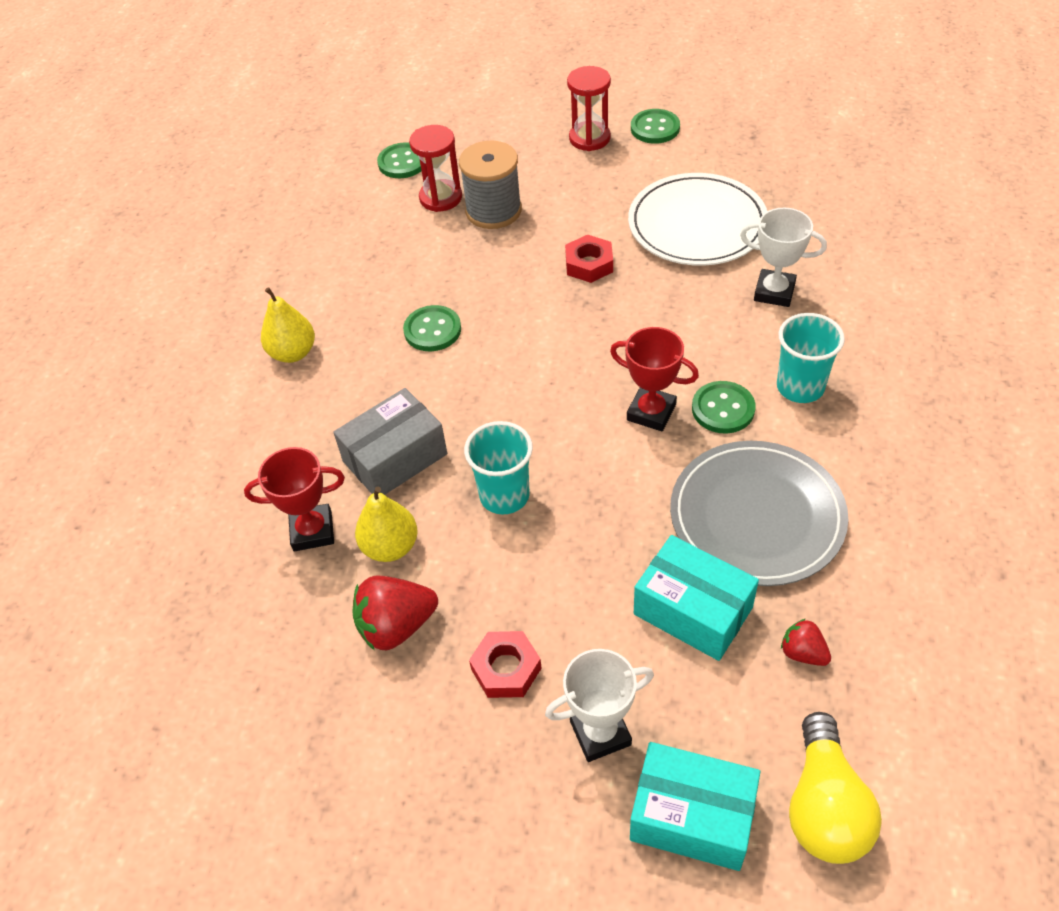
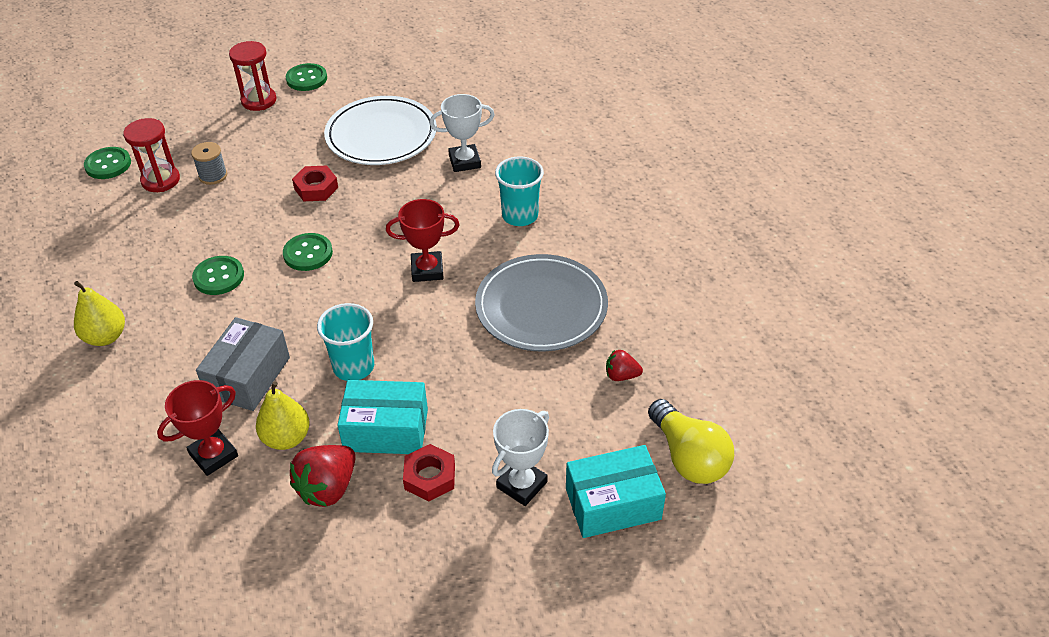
camera: 35 degrees left, 5 degrees down
(493, 211) = (213, 175): grey spool -> grey spool, size x0.58
(693, 610) = (535, 382): turquoise box -> turquoise box (386, 430)
(723, 409) = (476, 249): green button -> green button (308, 253)

